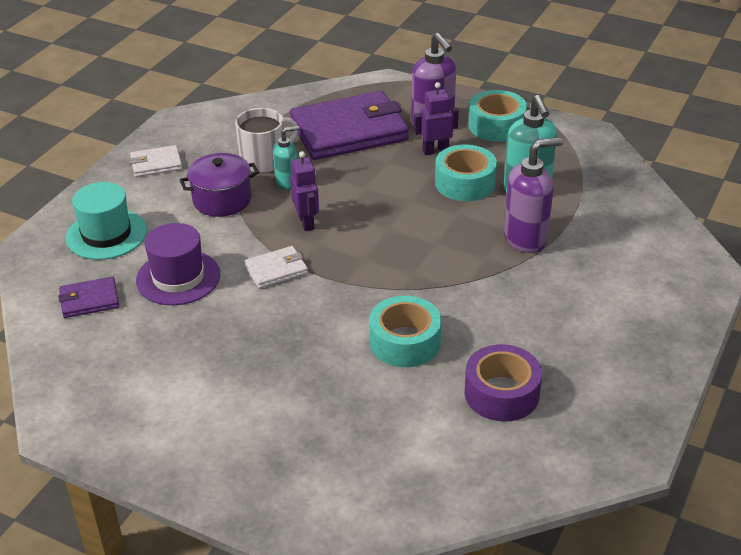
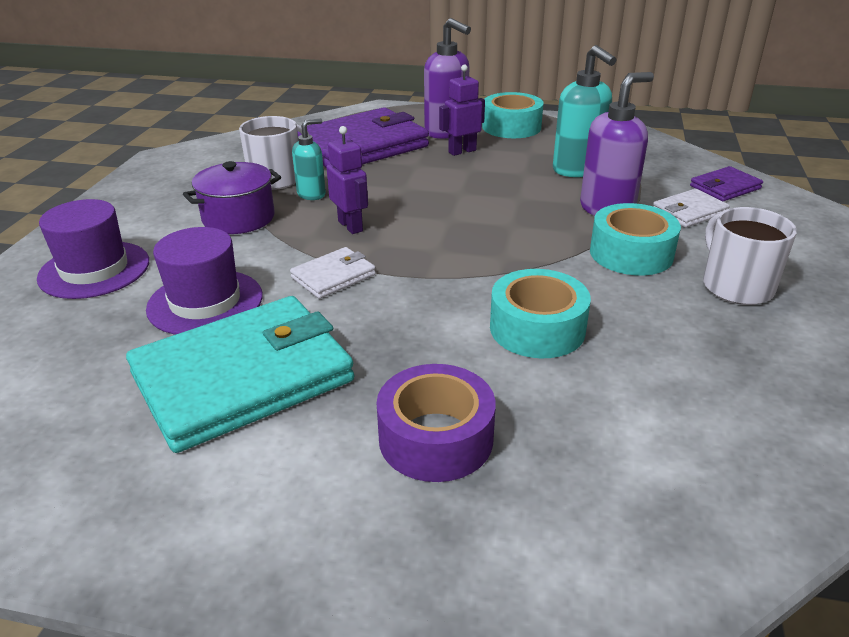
camera: 15 degrees left, 5 degrees down
(89, 300) = (81, 346): purple wallet -> purple wallet (725, 187)
(106, 234) = (94, 270): turquoise hat -> purple hat
(156, 164) = (146, 196): white wallet -> white wallet (689, 211)
(189, 343) = (243, 377): none -> turquoise wallet
(465, 183) = (509, 172): turquoise tape -> turquoise tape (631, 253)
(501, 393) = (697, 367): purple tape -> purple tape (435, 438)
(580, 332) = (736, 286): none -> white mug

